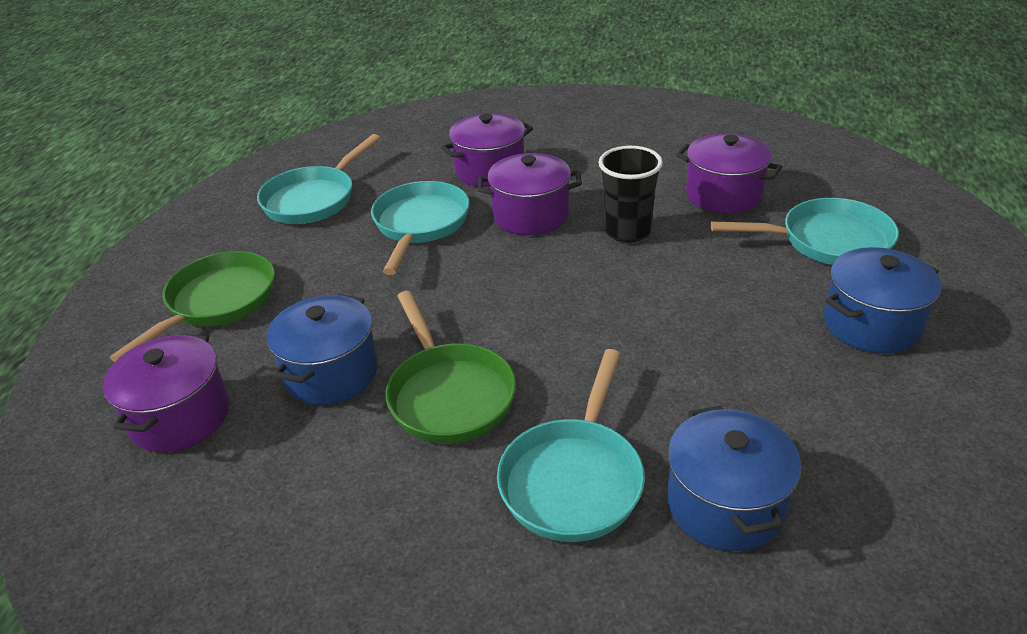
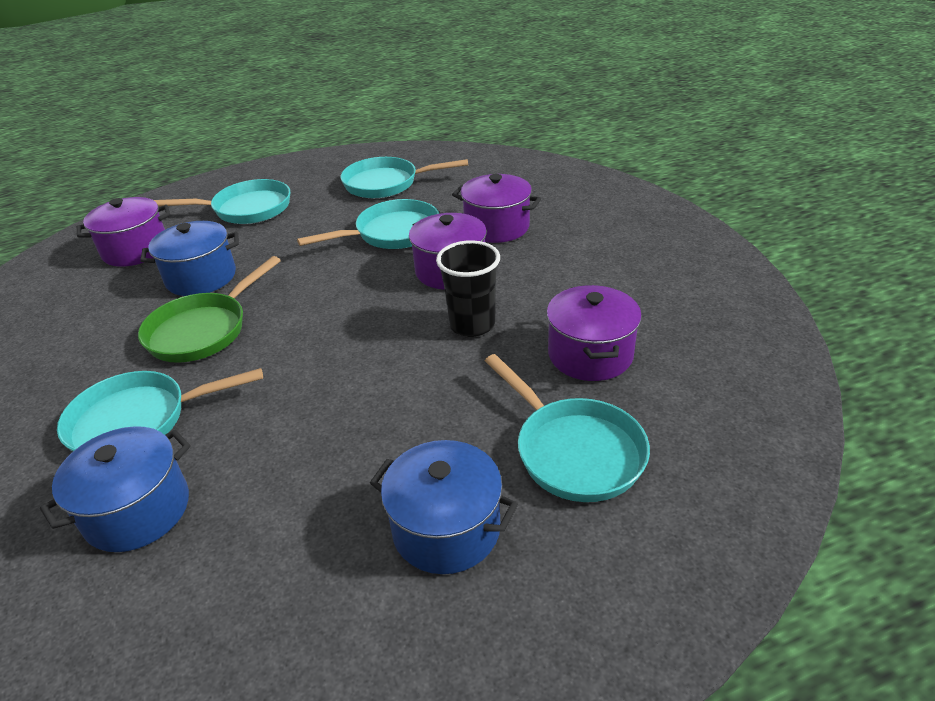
camera: 55 degrees right, 0 degrees up
(217, 302) = (247, 209): green pan -> turquoise pan

